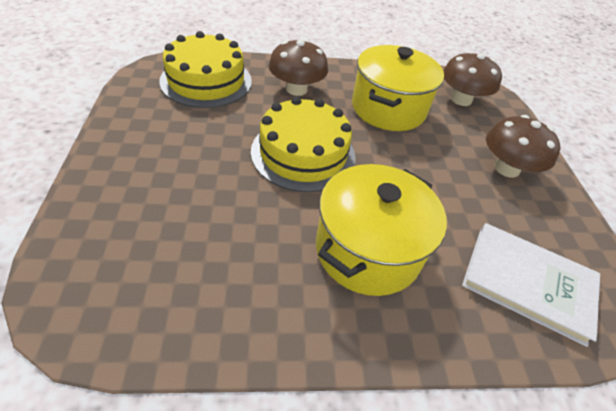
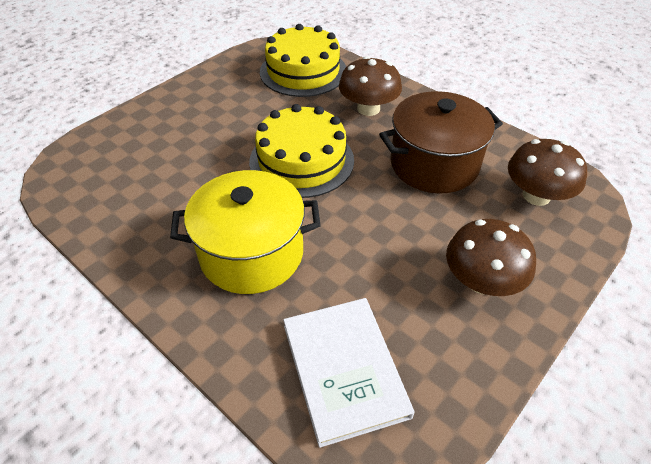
camera: 50 degrees right, 0 degrees up
(388, 108) = (434, 164): yellow pot -> brown pot

